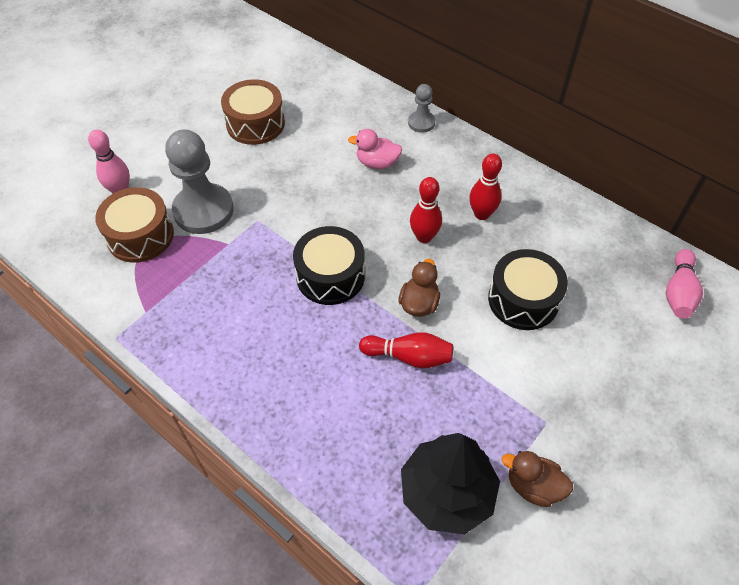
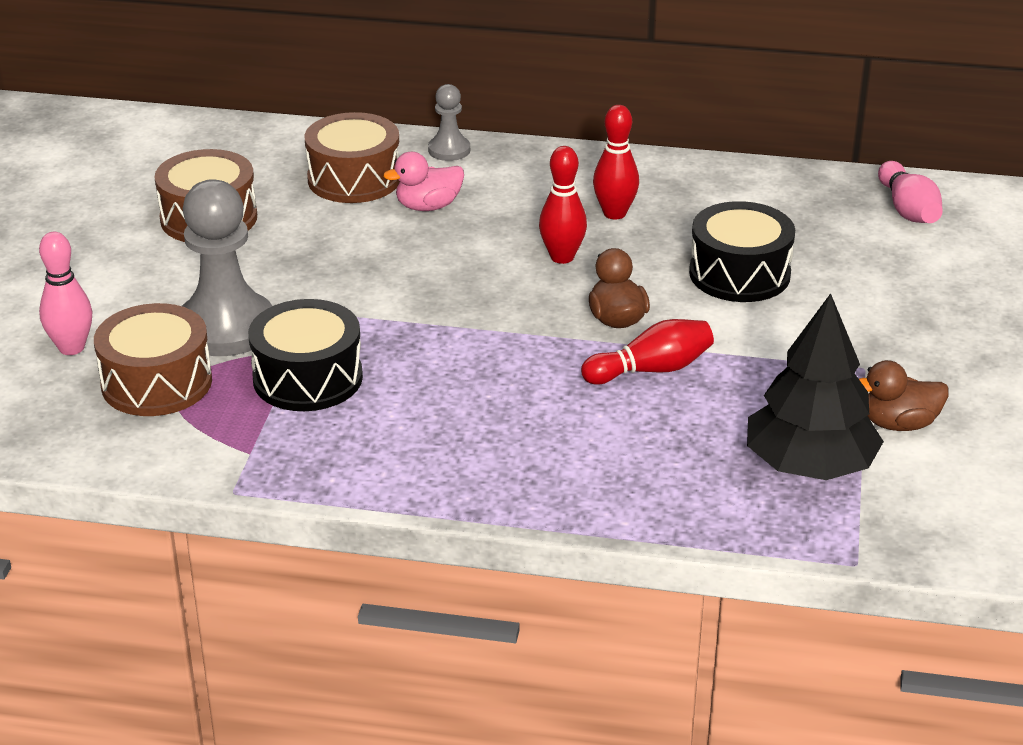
camera: 30 degrees left, 20 degrees down
(330, 276) = (476, 332): black drum -> black drum (308, 378)
(352, 125) = (354, 179): none -> brown drum

